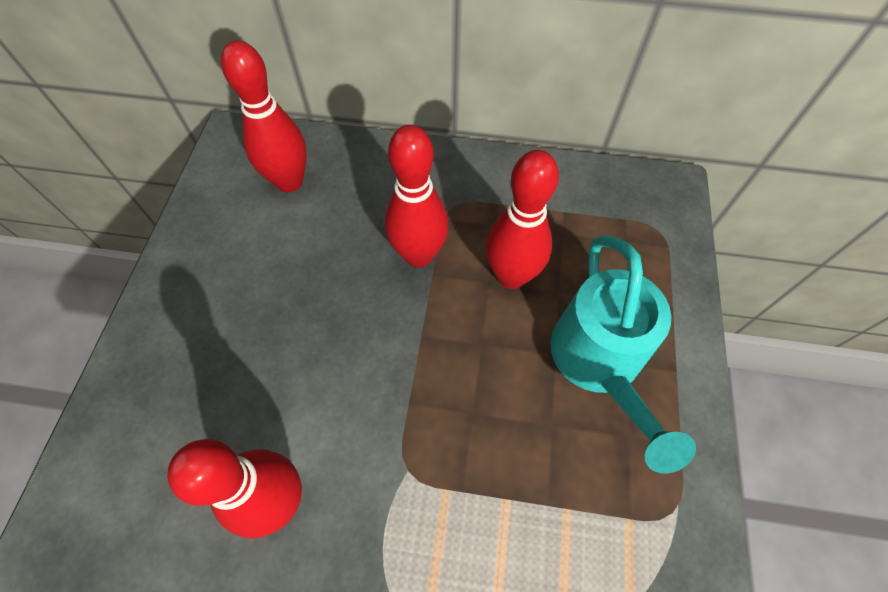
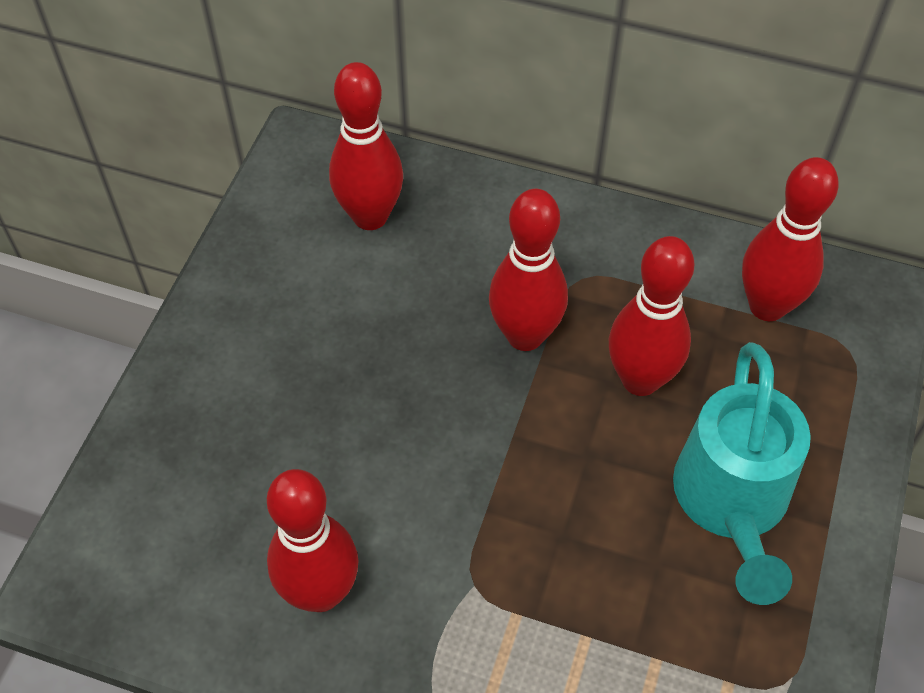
camera: 10 degrees right, 5 degrees down
(593, 207) = (767, 306): none -> red bowling pin

